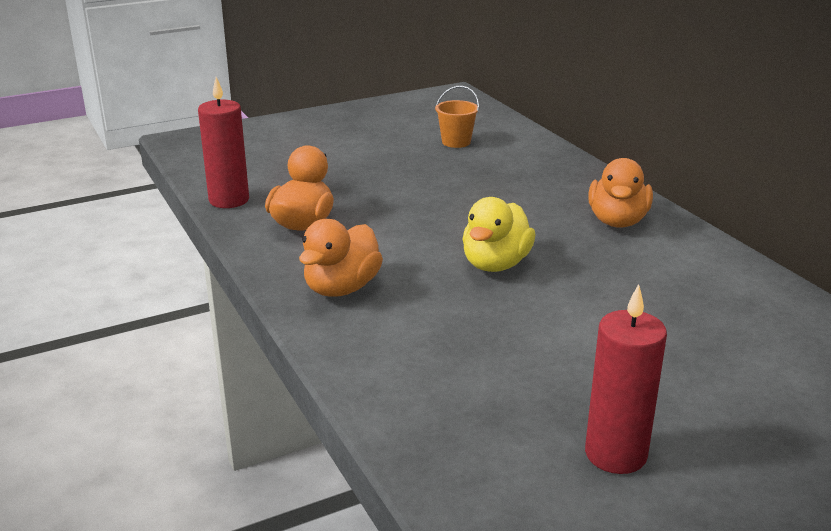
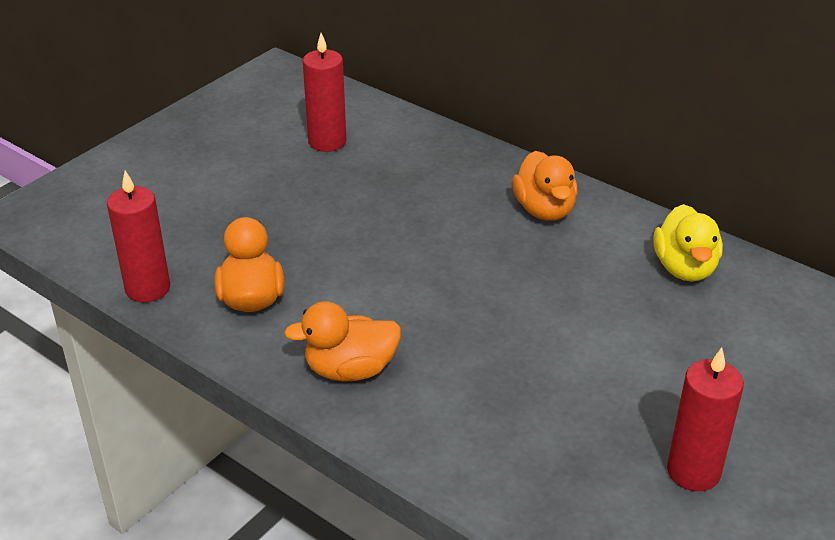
camera: 25 degrees left, 10 degrees up
(341, 288) = (350, 370): orange duck -> orange duck turned 75 degrees clockwise
(456, 142) = (327, 142): orange bucket -> red candle
(495, 264) = (471, 296): yellow duck -> yellow duck (684, 268)

